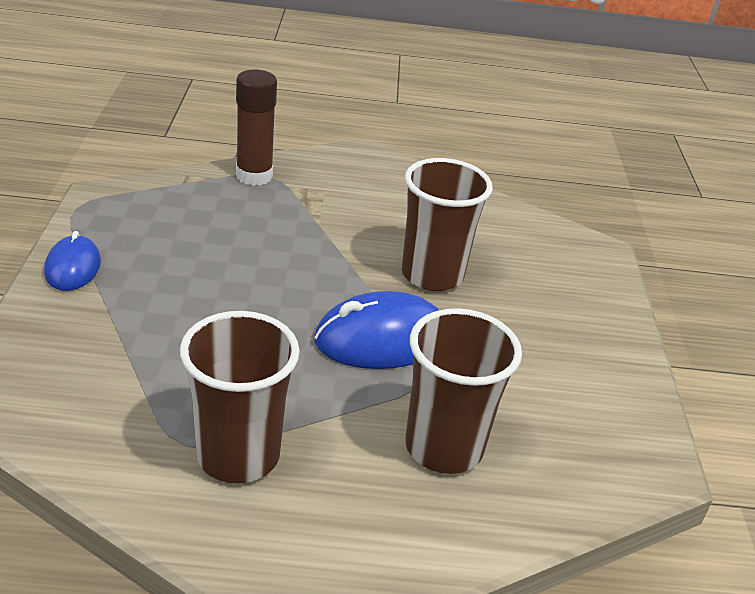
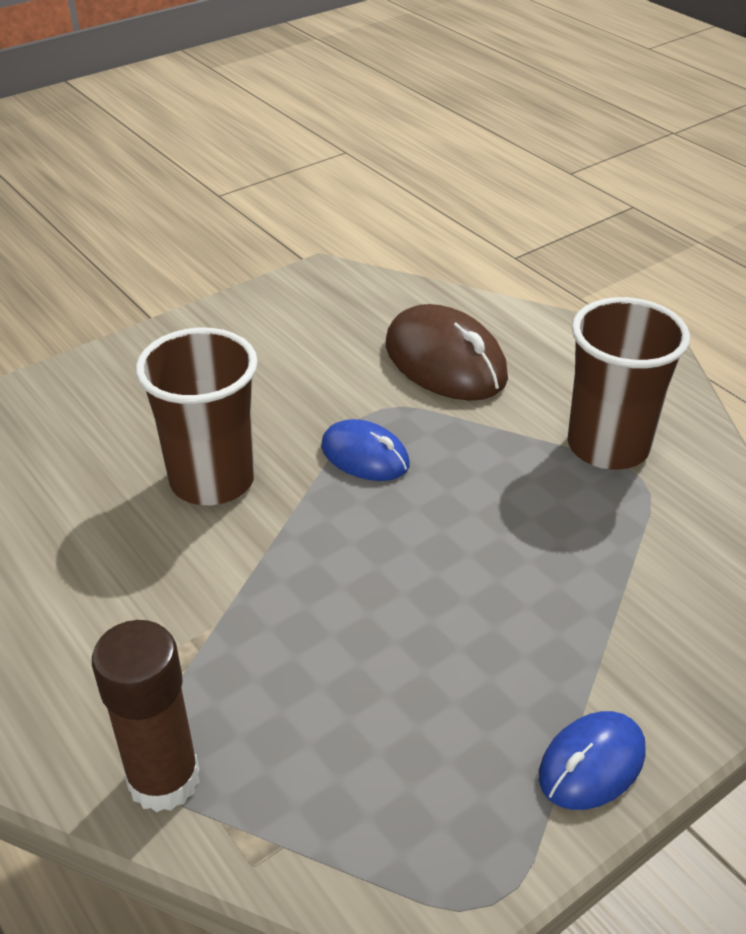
camera: 125 degrees left, 5 degrees up
(381, 339) = (365, 456): blue mouse -> blue mouse, size x0.60
(443, 447) = (445, 362): brown cup -> brown mouse

